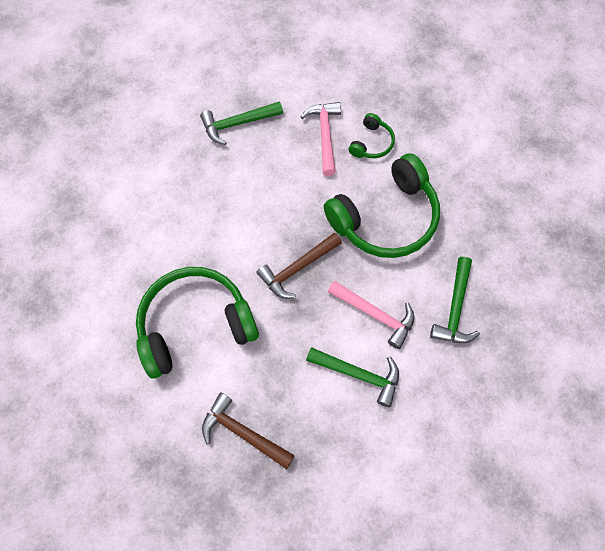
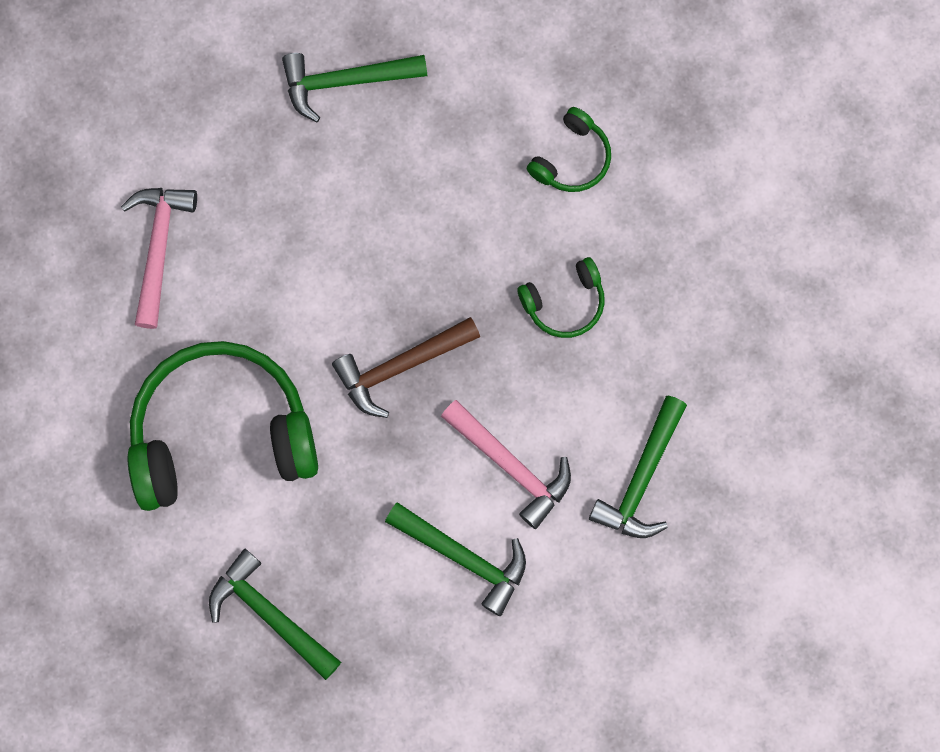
camera: 10 degrees right, 10 degrees up
(243, 432) = (270, 614): brown hammer -> green hammer
(325, 136) = (493, 131): pink hammer -> pink hammer (159, 248)
(385, 218) = (564, 303): green headphones -> green headphones, size x0.46

